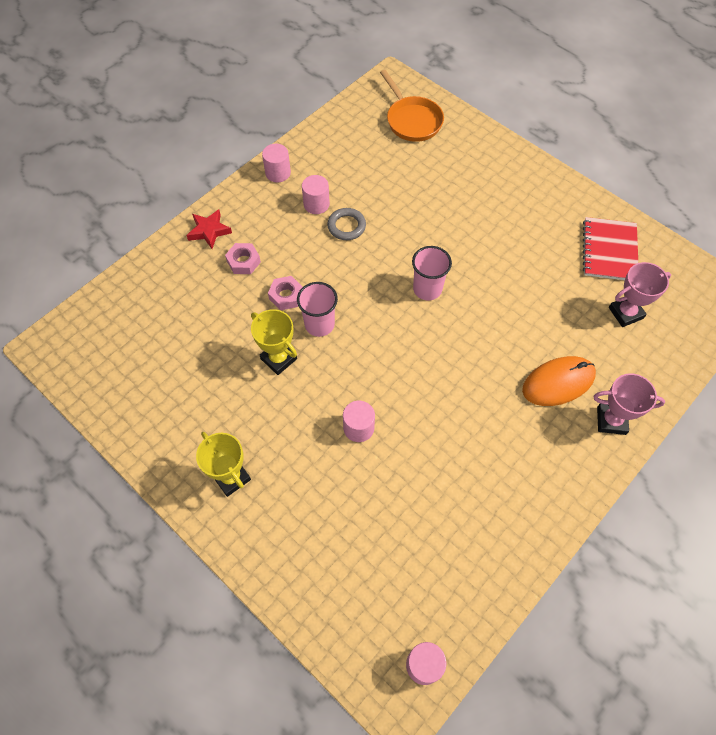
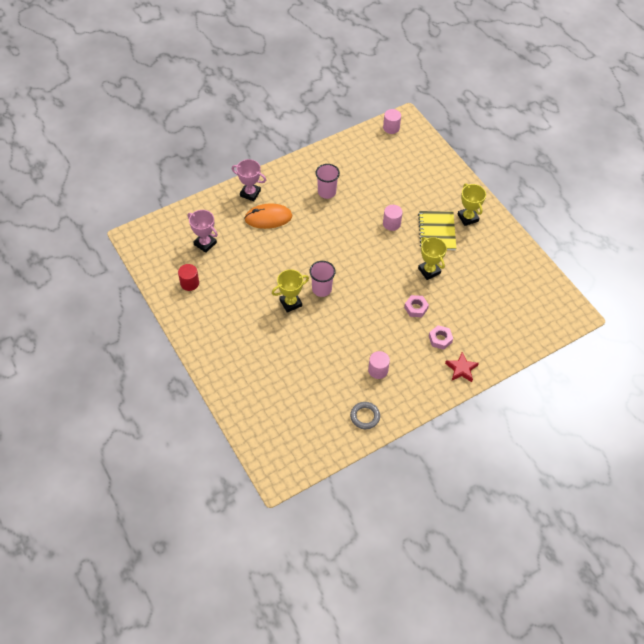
camera: 165 degrees left, 5 degrees down
(278, 173) = (401, 405): pink cylinder -> none
(280, 434) = (437, 231): none -> yellow notebook
(319, 324) = (398, 284): pink cup -> pink cup (327, 192)
(346, 226) = (361, 347): grey ring -> grey ring (365, 416)
(412, 120) = (277, 427): orange pan -> none
(461, 259) = (290, 303): none -> yellow trophy
(609, 250) = (189, 283): red notebook -> red cylinder
(625, 313) = (205, 243): pink trophy -> pink trophy turned 45 degrees clockwise

